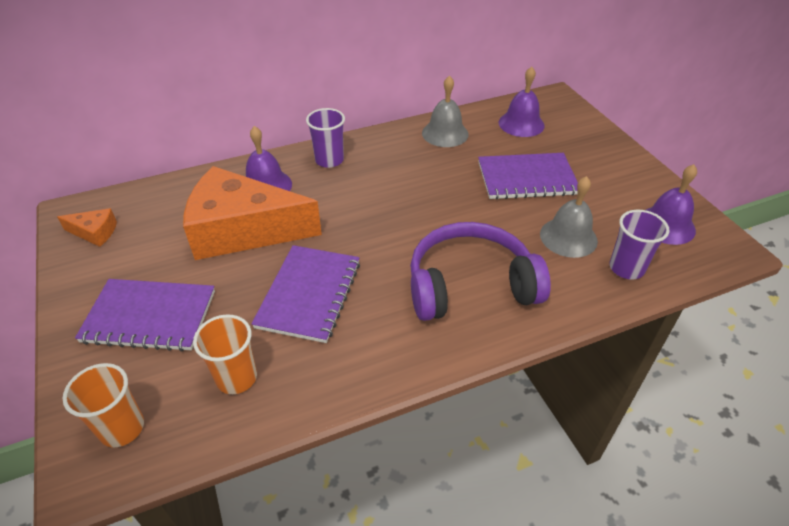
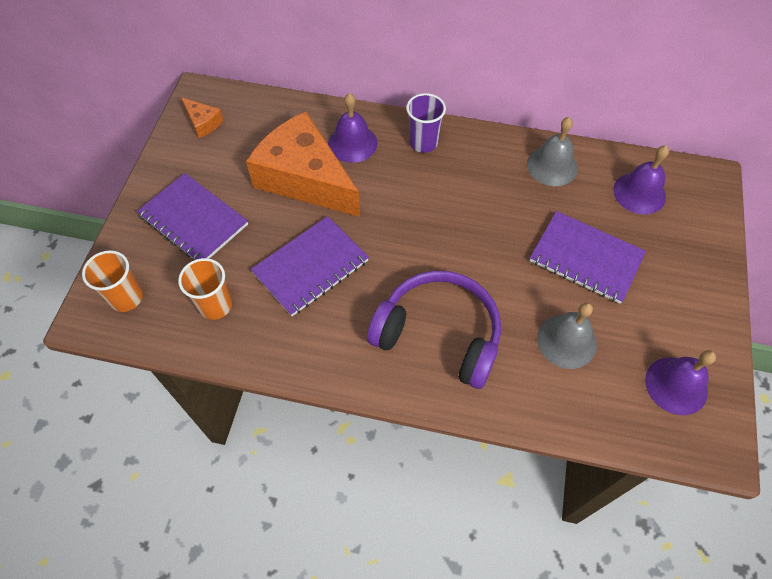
camera: 35 degrees right, 15 degrees up
(626, 268) = (590, 402): purple cup -> none

